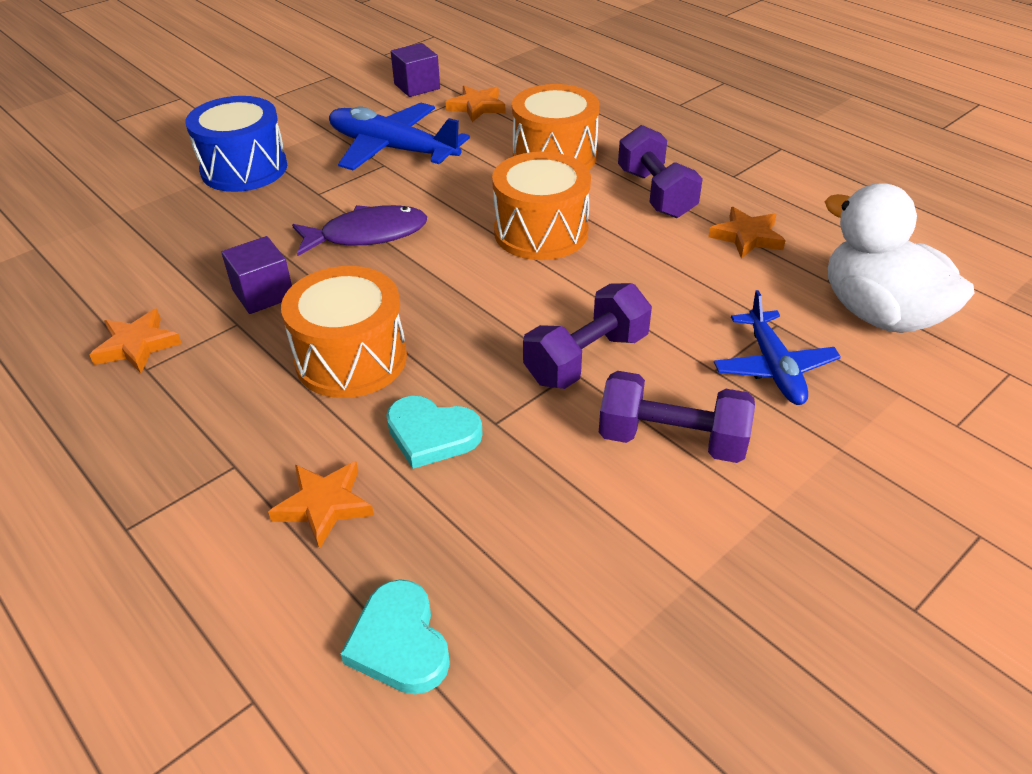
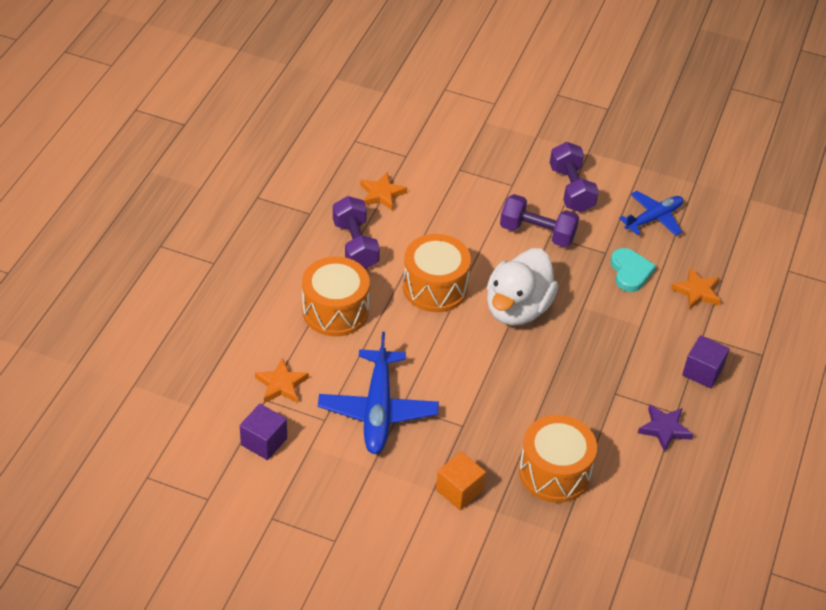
camera: 120 degrees left, 5 degrees up
(137, 345) = (664, 429): orange star -> purple star
(244, 169) = (459, 490): blue drum -> orange cube
(263, 294) = (583, 395): purple cube -> purple cube (702, 371)
(351, 359) = (604, 326): orange drum -> orange drum (554, 472)
(367, 235) = (493, 373): purple fish -> none
(399, 642) = (734, 240): turquoise heart -> none
(655, 193) = (355, 245): purple dumbbell -> purple dumbbell turned 60 degrees counterclockwise
(773, 367) = (495, 165): blue plane -> blue plane (653, 218)
(879, 314) = (425, 134): white duck -> white duck (517, 308)

